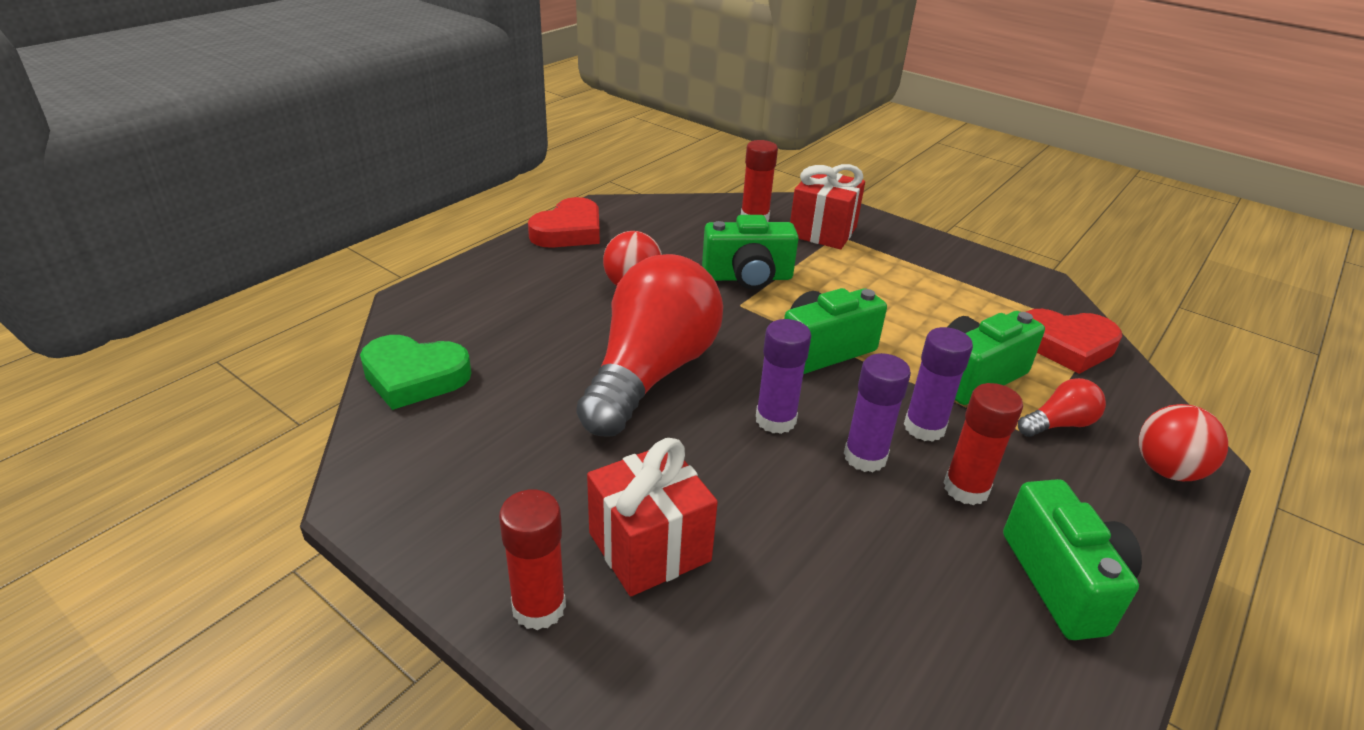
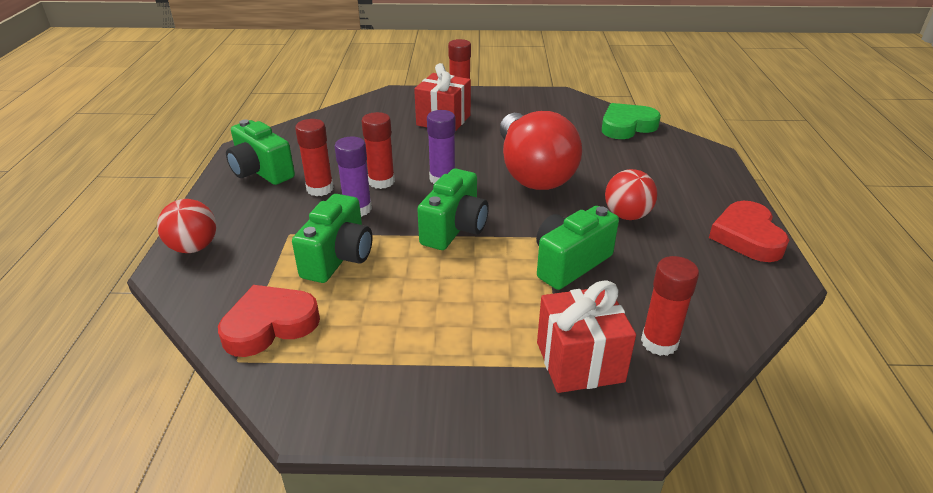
camera: 145 degrees right, 0 degrees up
(865, 457) = (381, 181): purple glue stick -> red glue stick
(1058, 424) = (270, 248): red light bulb -> none

